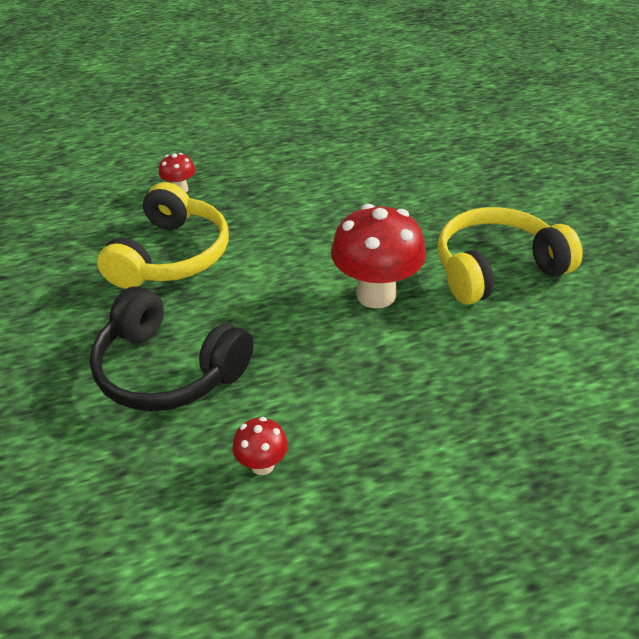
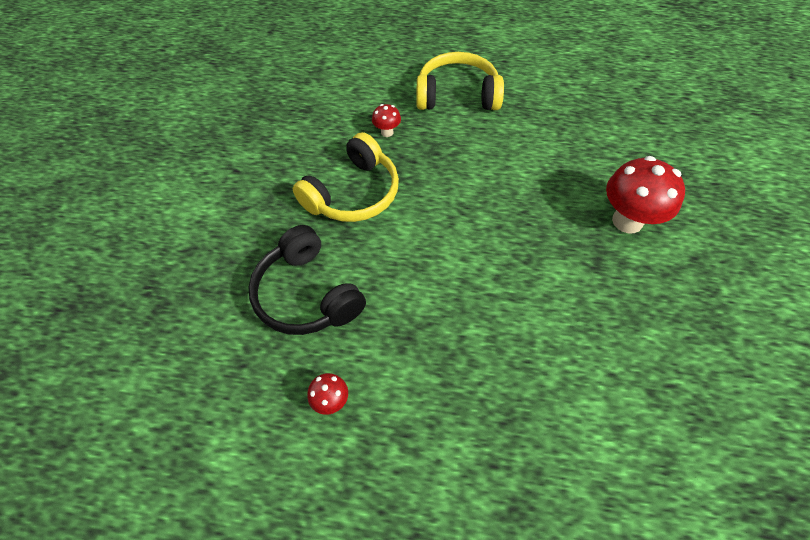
camera: 25 degrees right, 15 degrees up
(376, 295) = (483, 287): red mushroom -> red mushroom (627, 221)
(496, 268) = (592, 300): yellow headphones -> yellow headphones (457, 95)

